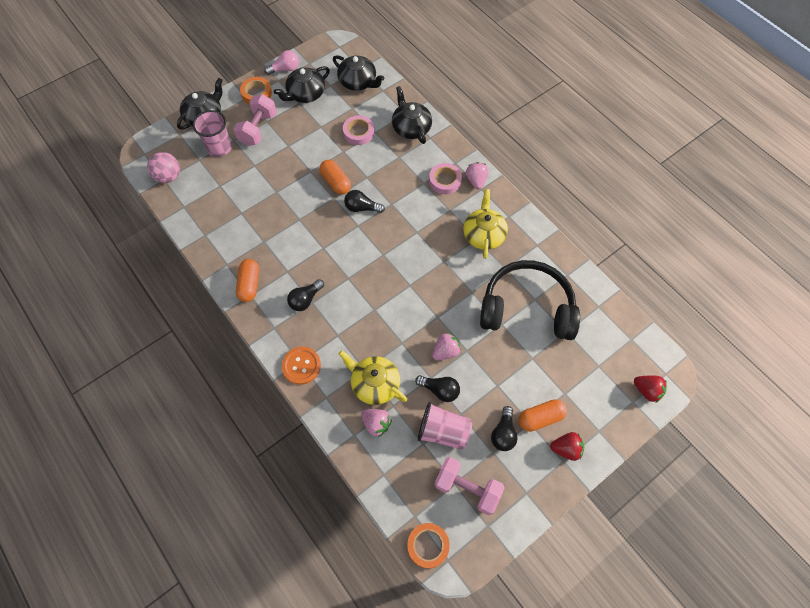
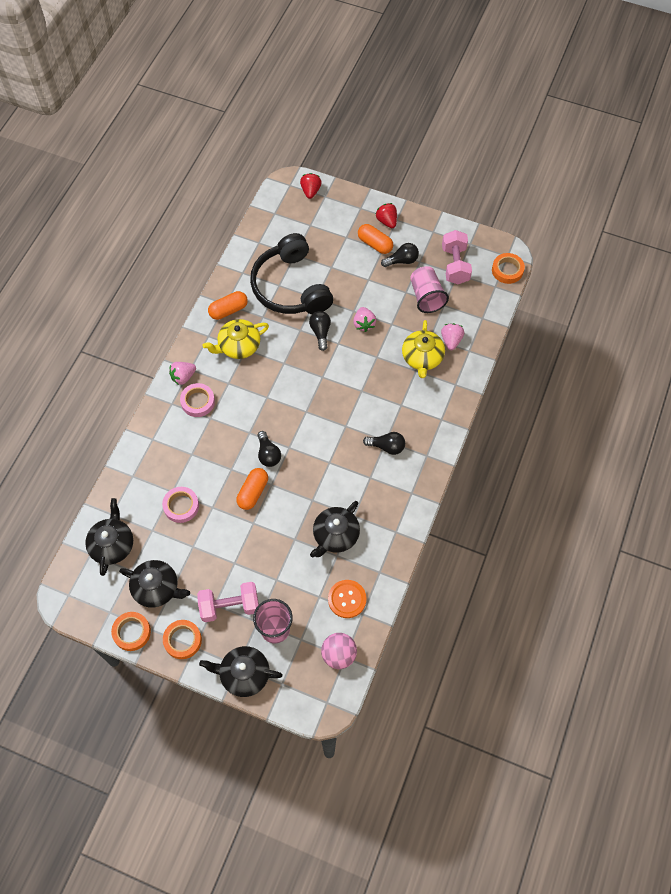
camera: 120 degrees left, 0 degrees up
(249, 284) = (402, 499): orange capsule -> orange capsule (228, 310)
(285, 69) = (132, 632): pink light bulb -> orange tape
(301, 366) = (443, 415): orange button -> orange button (347, 599)
(411, 127) = (149, 462): black teapot -> black teapot (335, 535)
(440, 390) = (397, 313): black light bulb -> black light bulb (320, 332)
(445, 351) = (364, 324): pink strawberry -> pink strawberry turned 120 degrees counterclockwise

